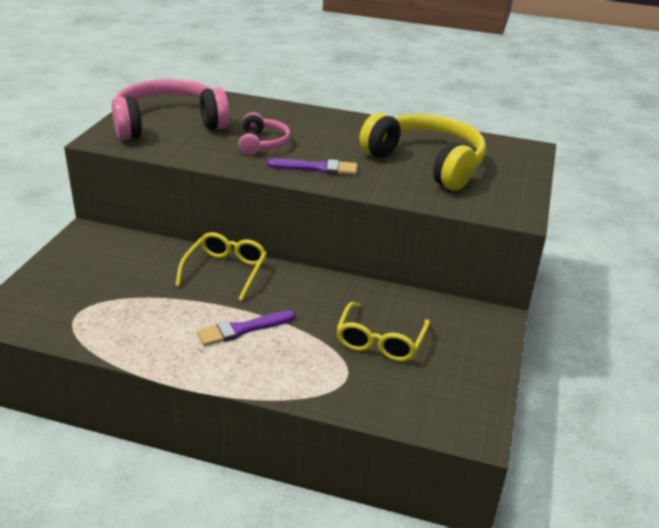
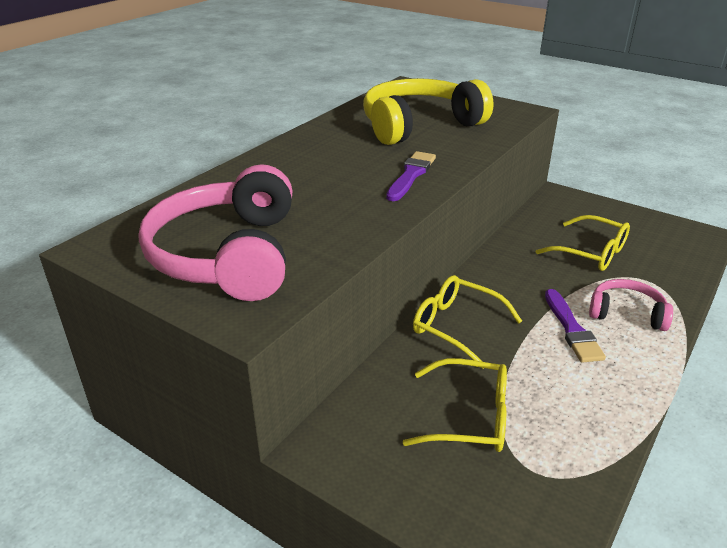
camera: 70 degrees left, 0 degrees up
(123, 284) = (469, 417): none -> yellow glasses
(262, 143) = (331, 196): pink headphones -> pink headphones (626, 313)

